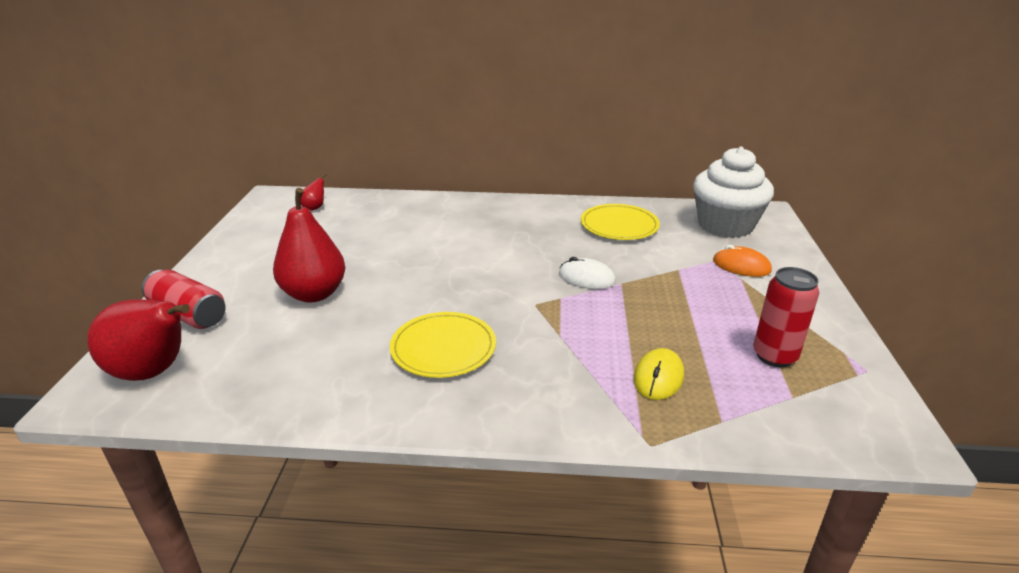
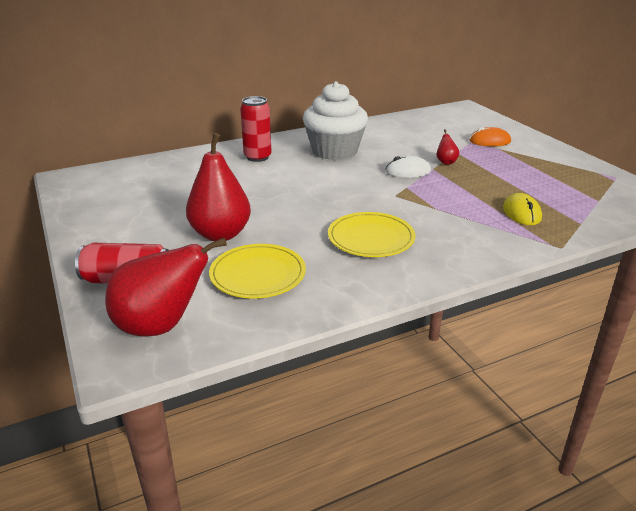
camera: 30 degrees left, 0 degrees up
(315, 208) = (125, 176): red pear -> red pear (446, 162)
(619, 225) = (386, 135): yellow plate -> yellow plate (258, 274)
(725, 225) = (451, 120): white cupcake -> white cupcake (334, 151)
(774, 356) = (566, 183): red can -> red can (257, 157)

